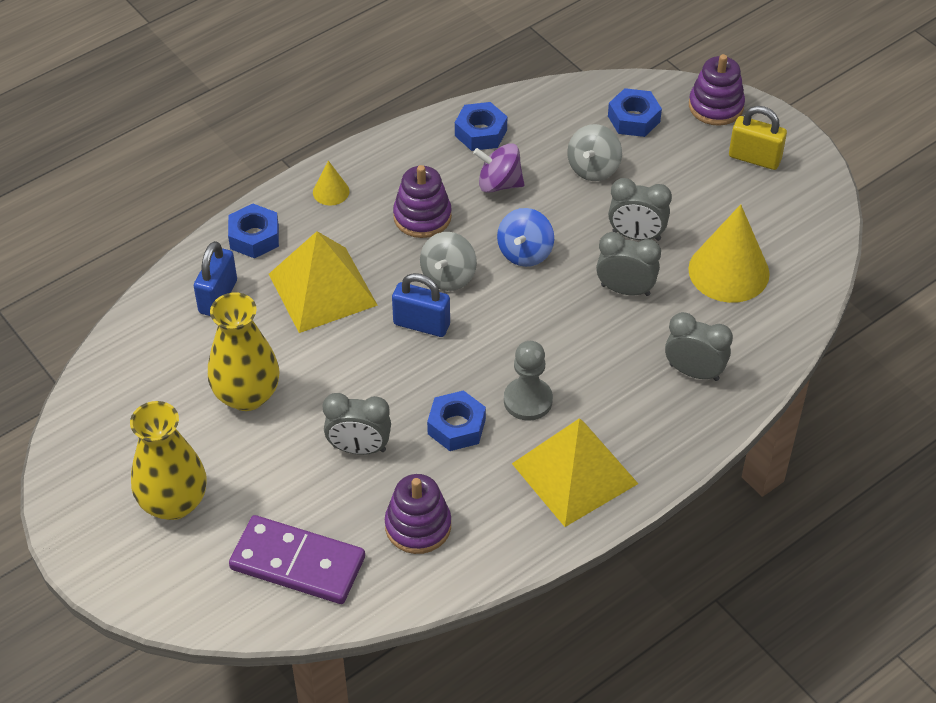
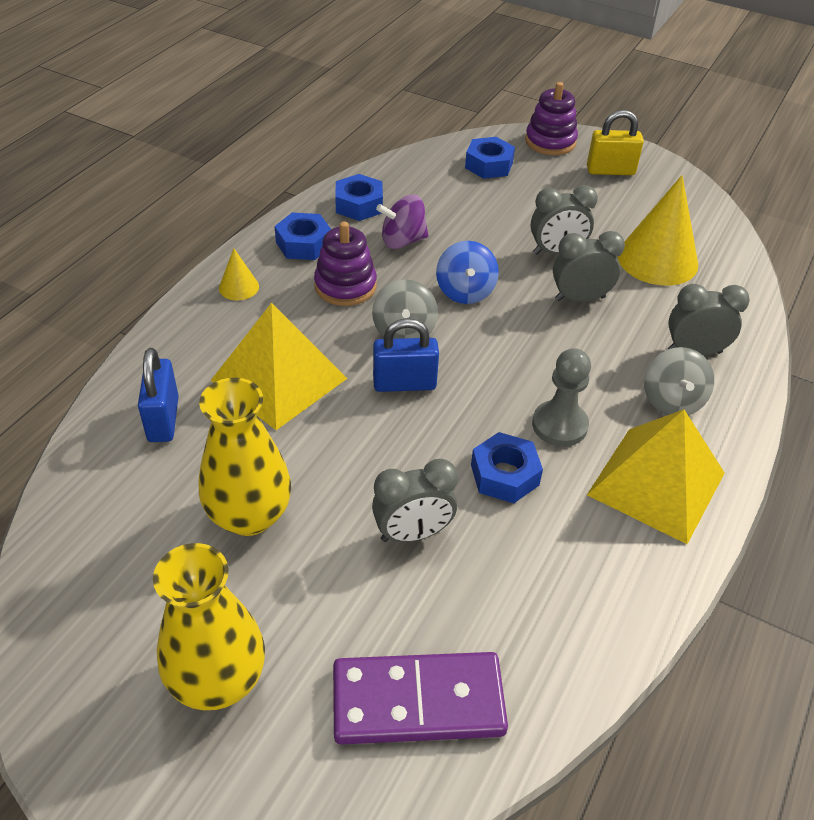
camera: 25 degrees left, 5 degrees down
(254, 237) = (177, 349): blue nut -> blue nut (303, 244)
(418, 526) = (532, 600): purple stacking toy -> none
(593, 168) = (480, 209): grey spinning top -> grey spinning top (672, 401)

